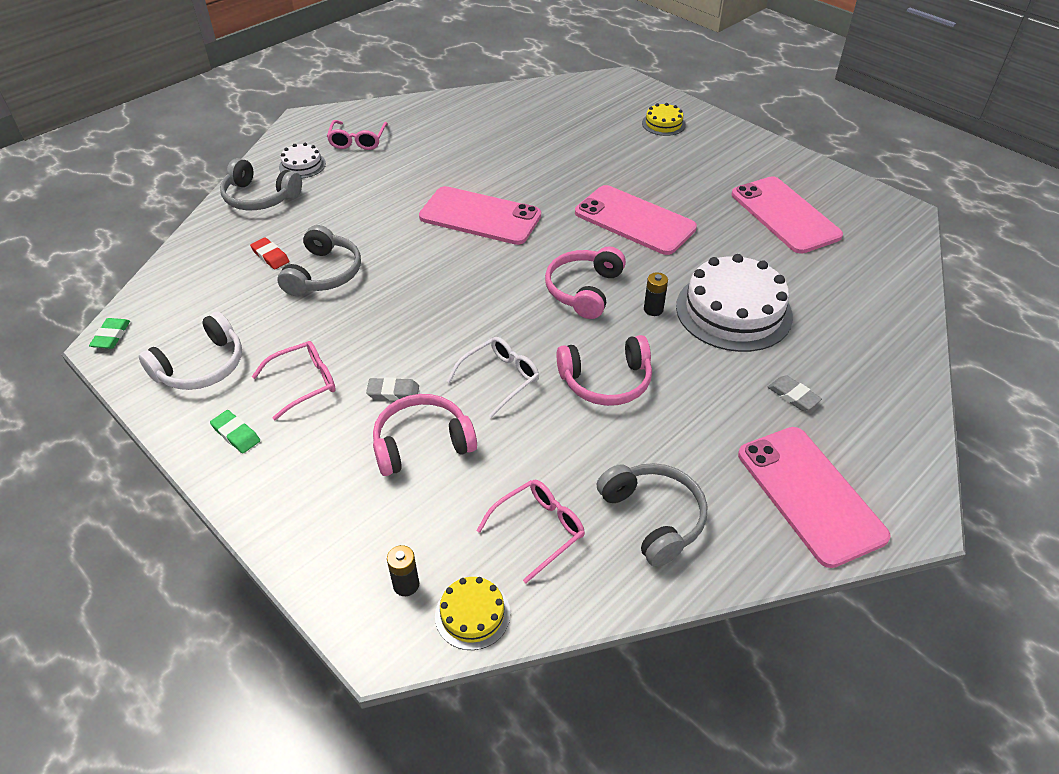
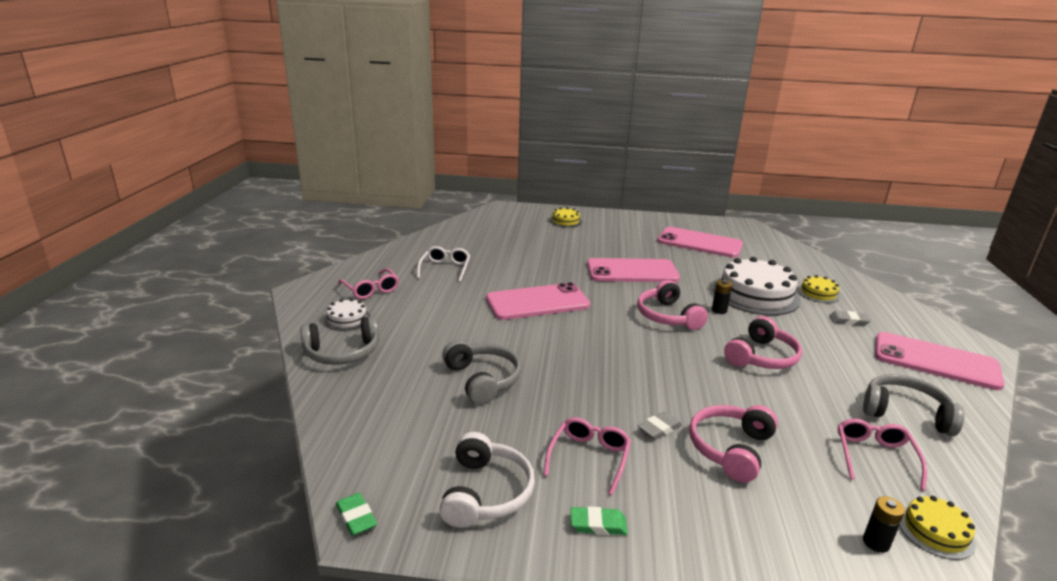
camera: 40 degrees left, 20 degrees down
(270, 256) = (418, 387): red eraser -> none
(499, 379) = (707, 386): white glasses -> white glasses (445, 269)
(821, 346) = (818, 293): none -> yellow cake

